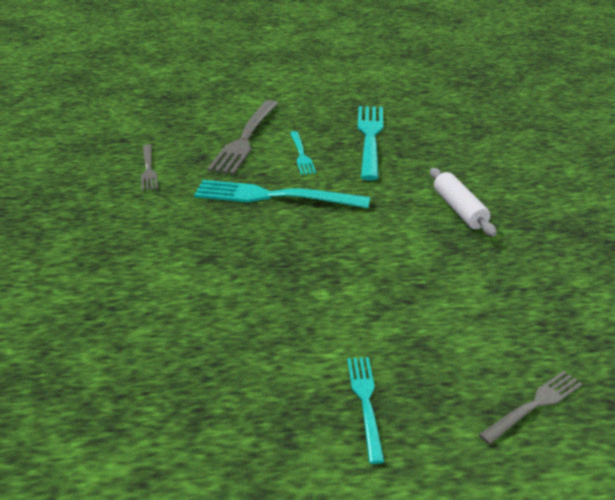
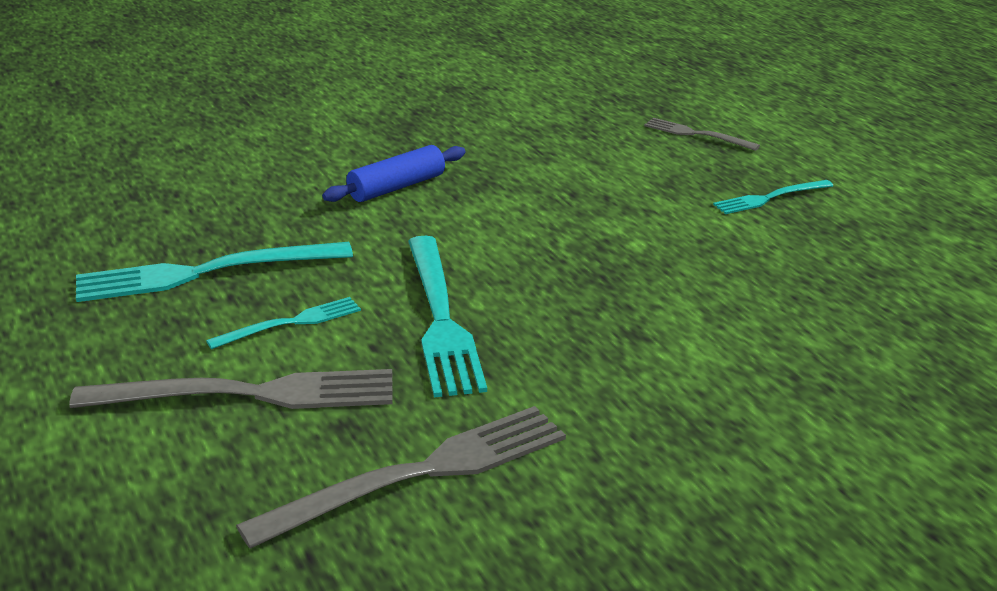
camera: 110 degrees left, 5 degrees down
(148, 169) = (420, 474): grey fork -> grey fork, size x1.86
(459, 210) = (396, 187): white rolling pin -> blue rolling pin

